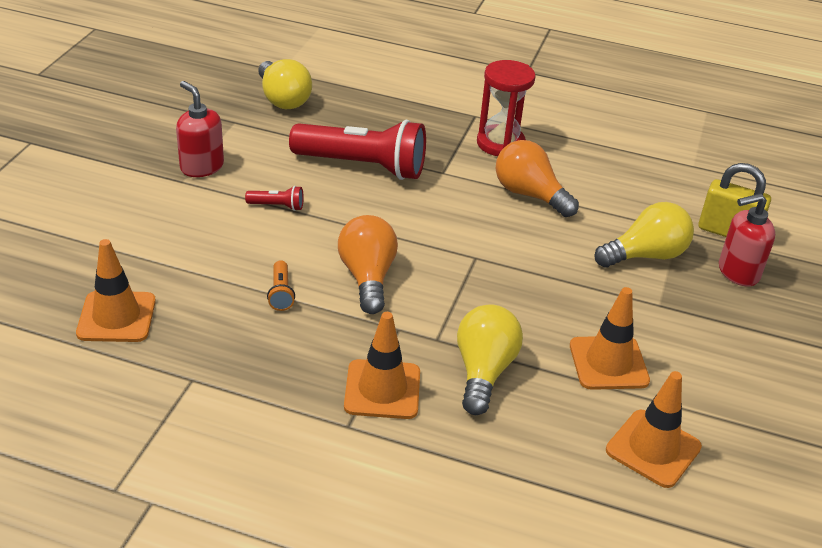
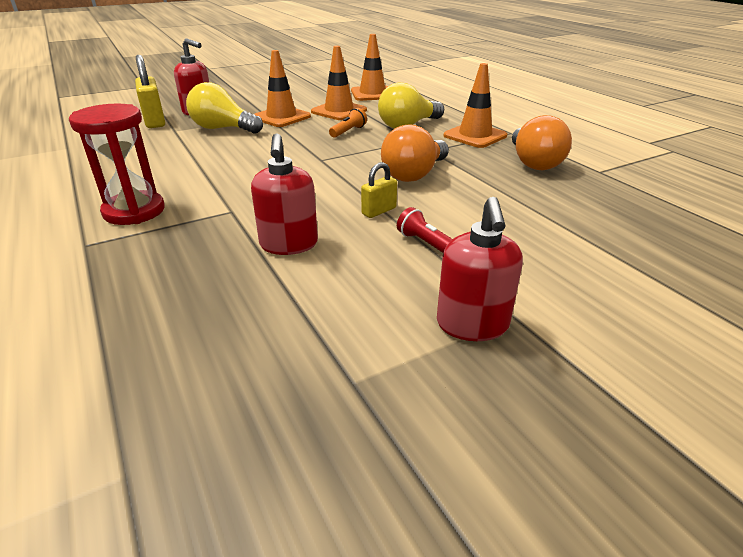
camera: 135 degrees left, 5 degrees down
(116, 317) = (653, 218): orange traffic cone -> orange traffic cone (281, 117)
(281, 293) = (493, 187): orange flashlight -> orange flashlight (348, 131)
(283, 99) = (227, 390): yellow light bulb -> none
(343, 219) = (379, 211): none -> yellow padlock
(363, 166) = (289, 244): red flashlight -> red soap dispenser
(529, 195) = (207, 173): orange light bulb -> orange light bulb (533, 163)

